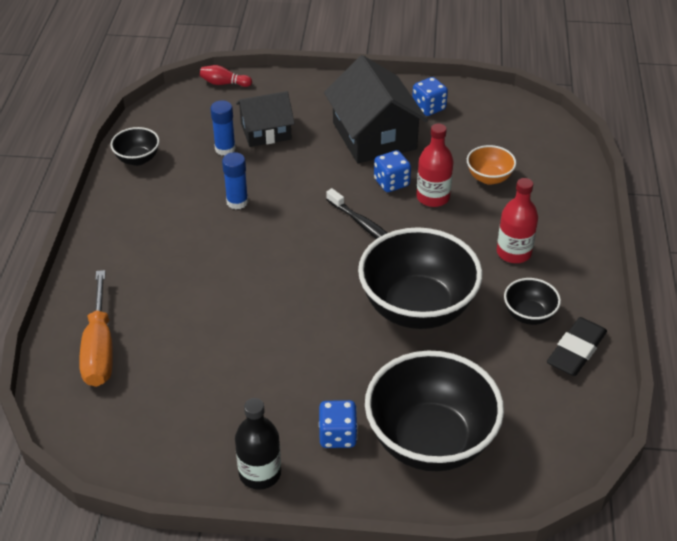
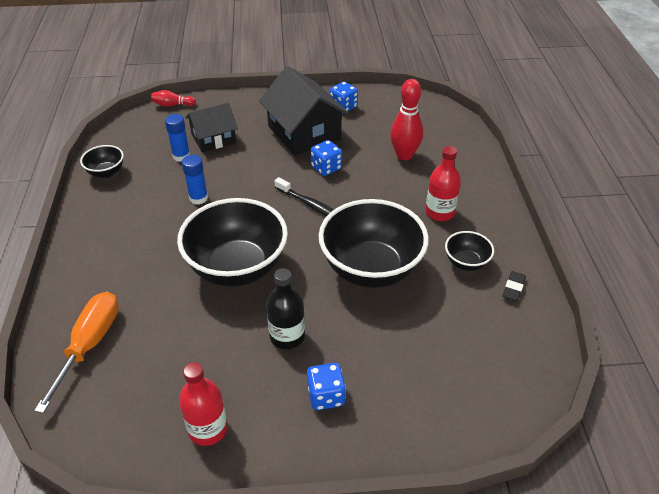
camera: 10 degrees left, 0 degrees up
(99, 348) = (90, 344): orange screwdriver -> orange screwdriver turned 150 degrees counterclockwise
(260, 473) = (260, 445): black bottle -> black bottle (287, 336)
(430, 441) = (410, 388): black bowl -> black bowl (237, 268)
(433, 197) = (363, 176): red bottle -> red bottle (208, 429)
(489, 178) = (404, 155): orange bowl -> red bowling pin
(576, 351) = (513, 288): black eraser -> black eraser, size x0.58

